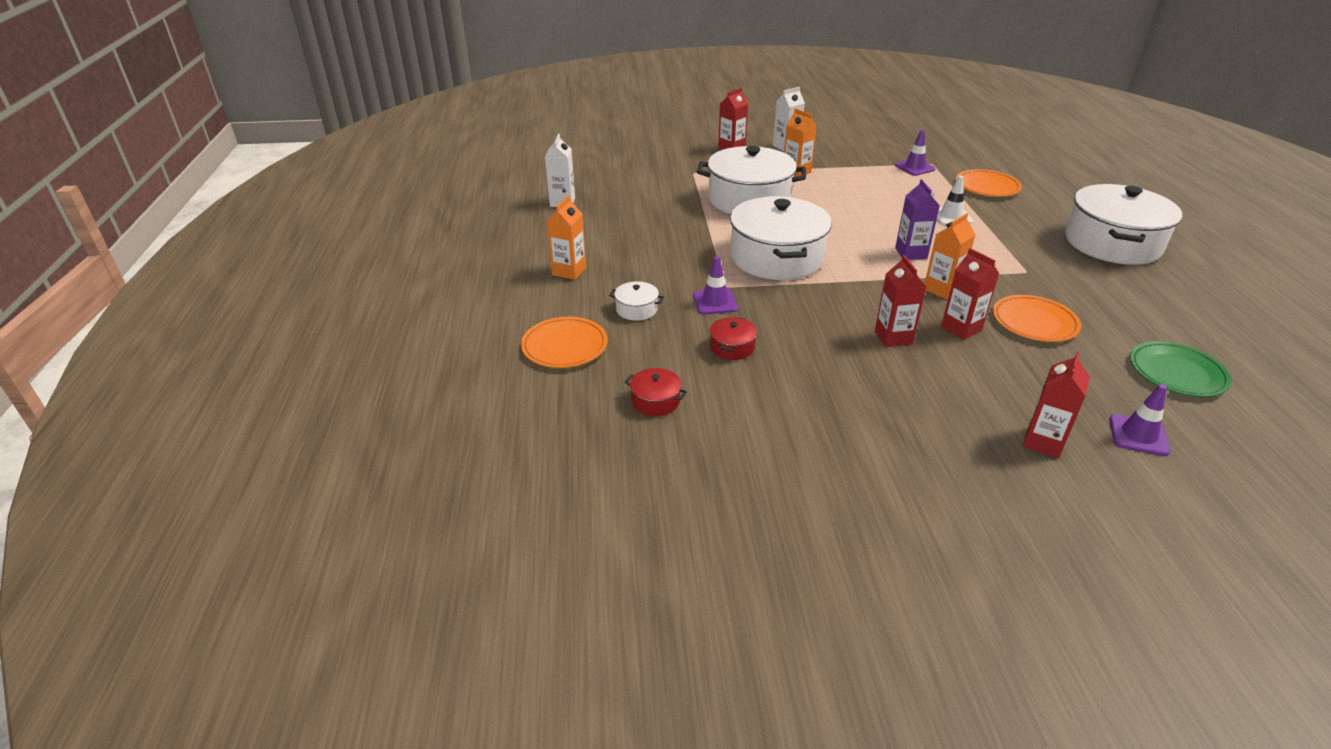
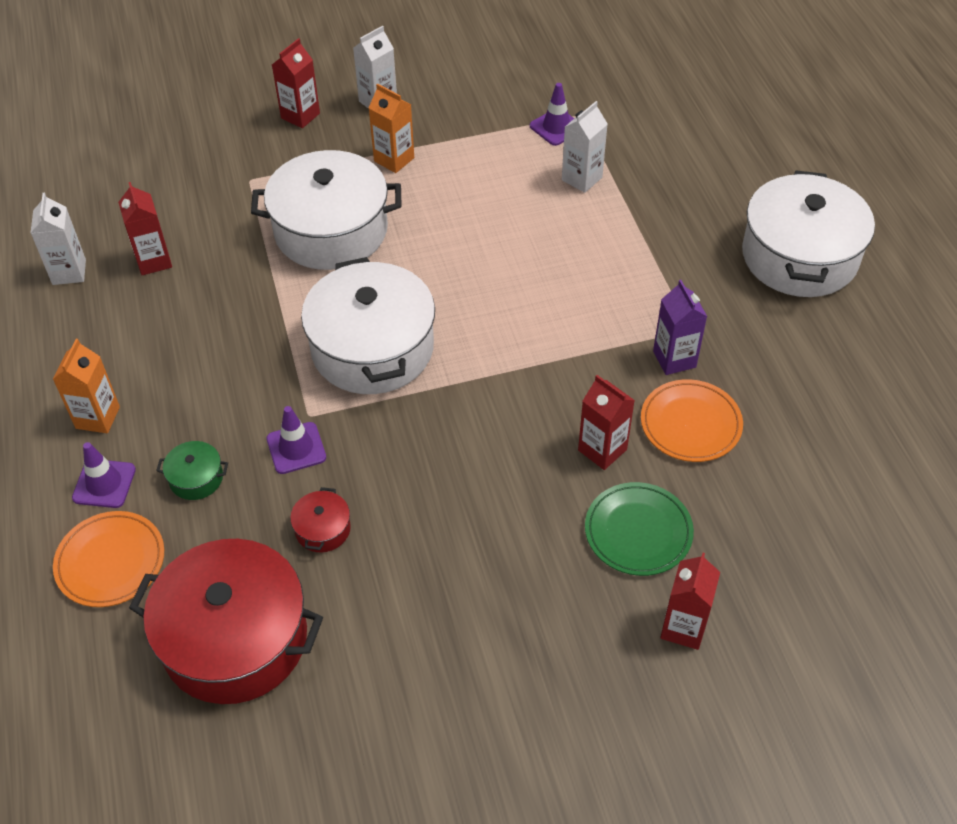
camera: 10 degrees left, 15 degrees up
(636, 309) = (196, 478): white pot -> green pot
(655, 401) = (235, 638): red pot -> red pot, size x2.46
(893, 337) = (520, 479): red carton -> red carton (154, 261)
(911, 253) = (546, 313): purple carton -> purple carton (674, 359)
(935, 192) = (582, 179): none -> white carton
(941, 289) = (582, 379): orange carton -> none
(951, 216) = (600, 229): white traffic cone -> none
(987, 187) = (651, 158): orange plate -> none
(1138, 435) = (788, 598): purple traffic cone -> purple traffic cone (104, 484)
(1176, 373) = (844, 487): green plate -> green plate (638, 532)

